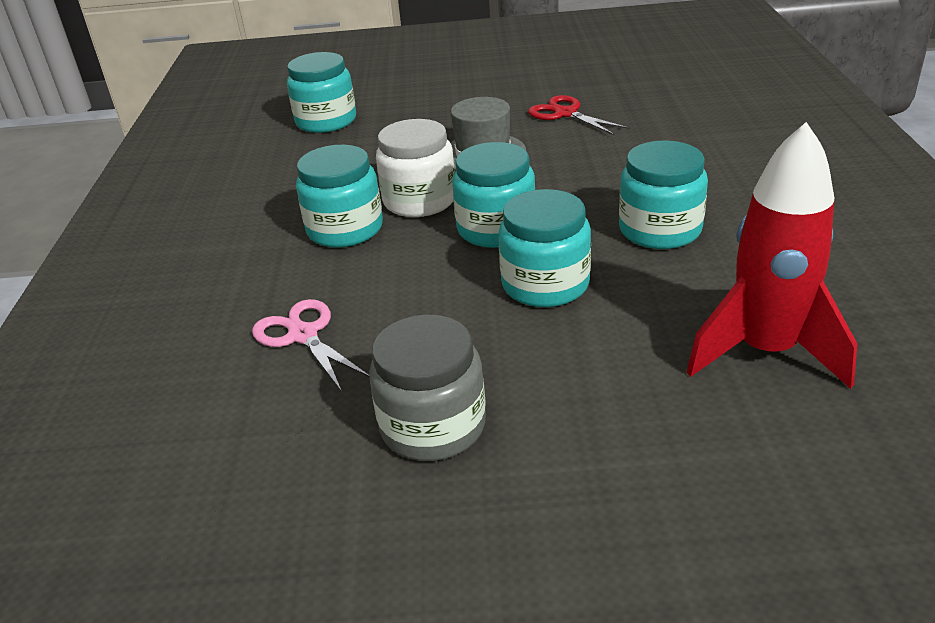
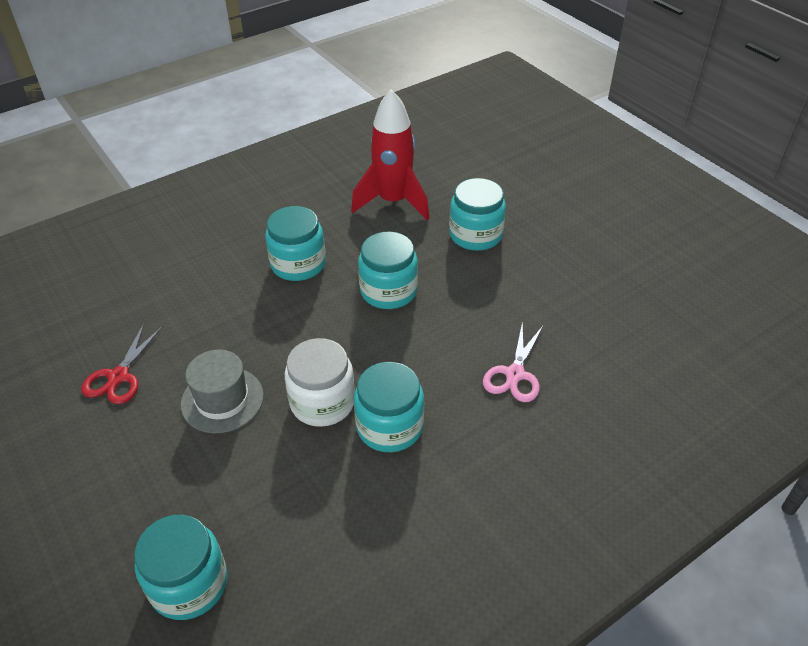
camera: 125 degrees left, 10 degrees up
(433, 426) = (531, 284): grey jar -> none
(496, 229) = (339, 339): turquoise jar -> turquoise jar (475, 235)

